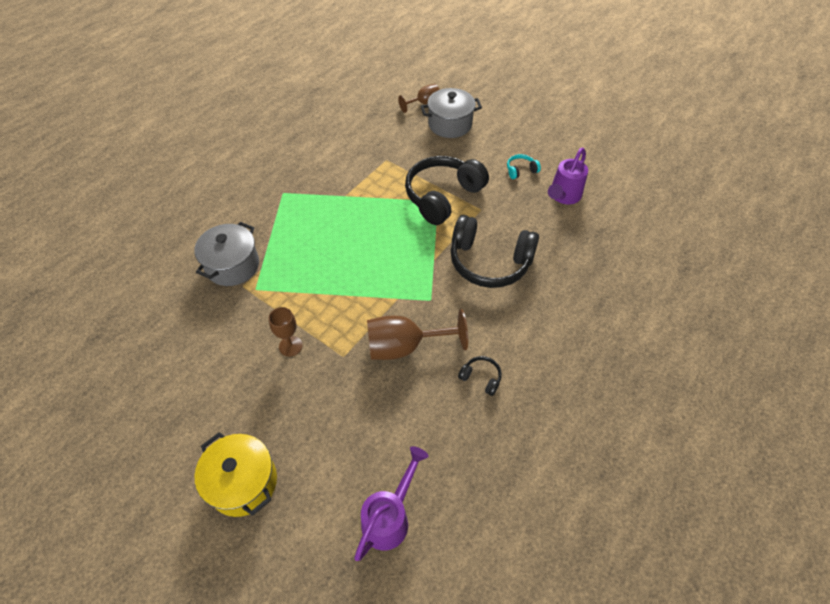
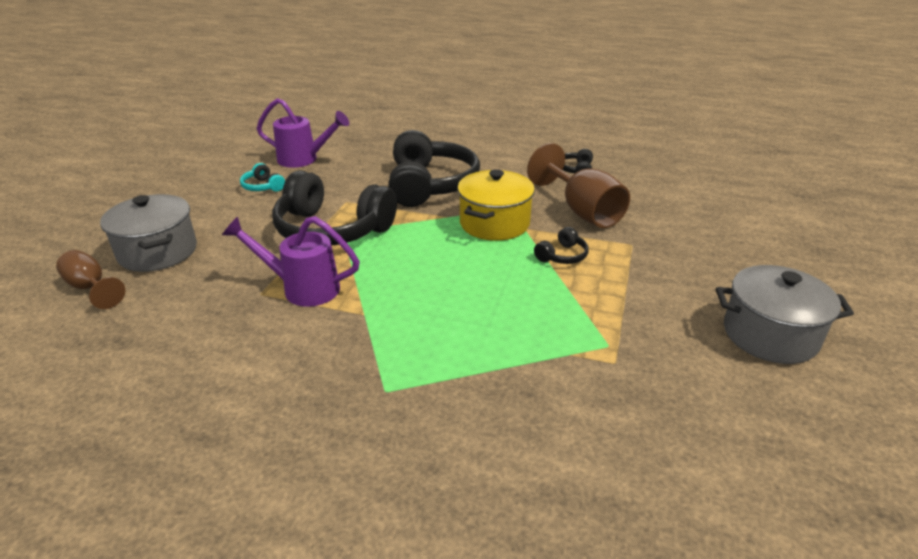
camera: 110 degrees left, 20 degrees down
(232, 265) = (588, 390): grey pot -> grey pot (770, 335)
(243, 482) = (830, 265): yellow pot -> yellow pot (494, 223)
(290, 346) = (659, 284): brown goblet -> none
(351, 306) = (562, 256): none -> black headphones
(390, 516) = (744, 186): purple watering can -> purple watering can (301, 288)

